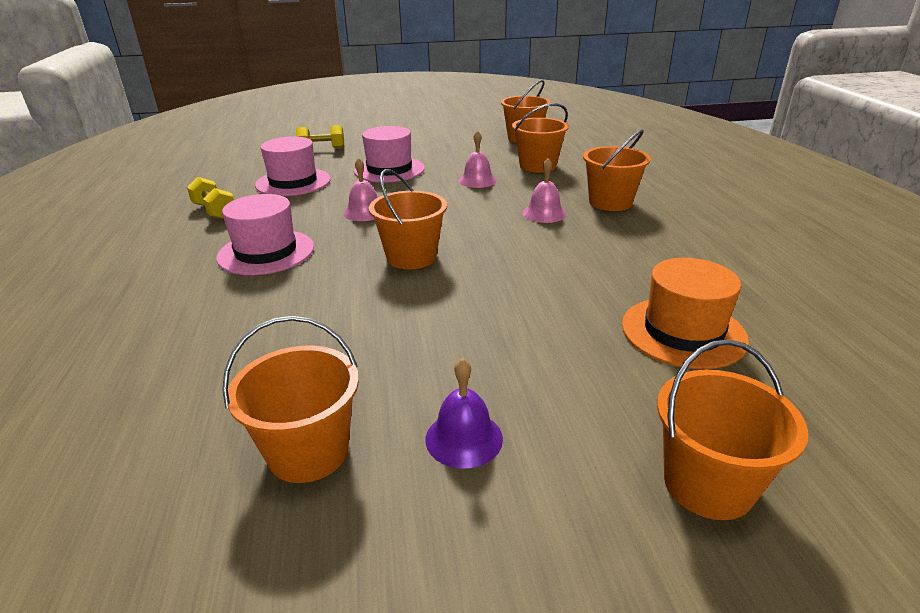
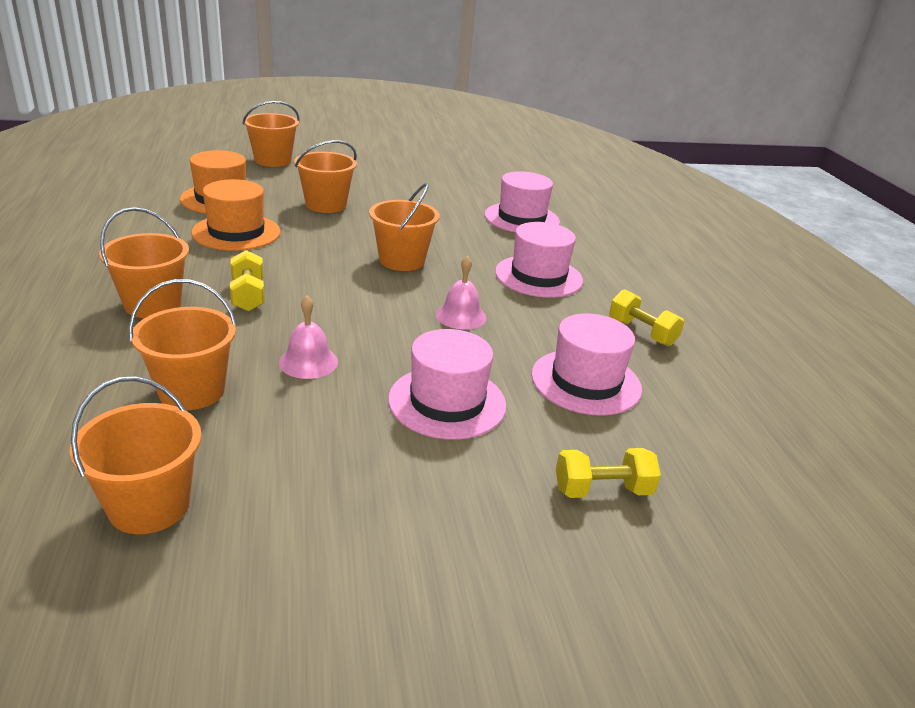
camera: 175 degrees right, 0 degrees up
(214, 346) = (521, 218): none -> pink hat
(308, 452) = (443, 181): orange bucket -> orange bucket (326, 205)
(464, 438) = (372, 178): purple bell -> none
(544, 213) = (248, 296): pink bell -> yellow dumbbell
(609, 275) = (236, 232): none -> orange hat

